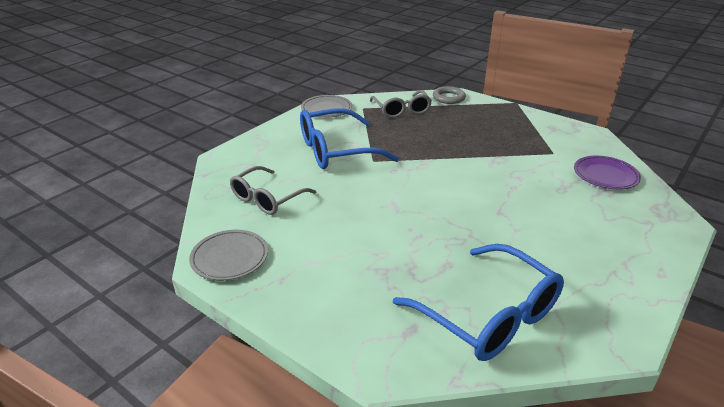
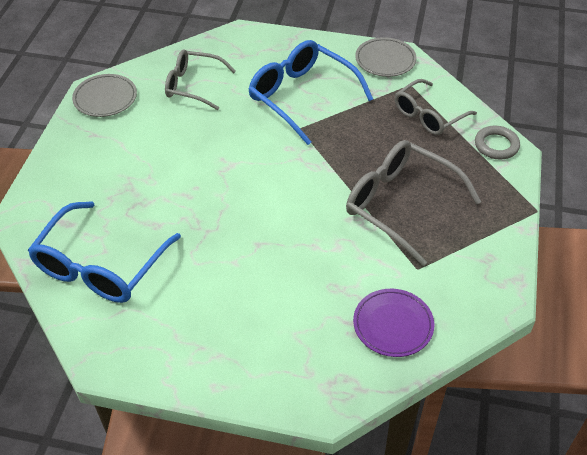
camera: 65 degrees right, 15 degrees up
(486, 143) = (400, 204): none -> grey glasses

